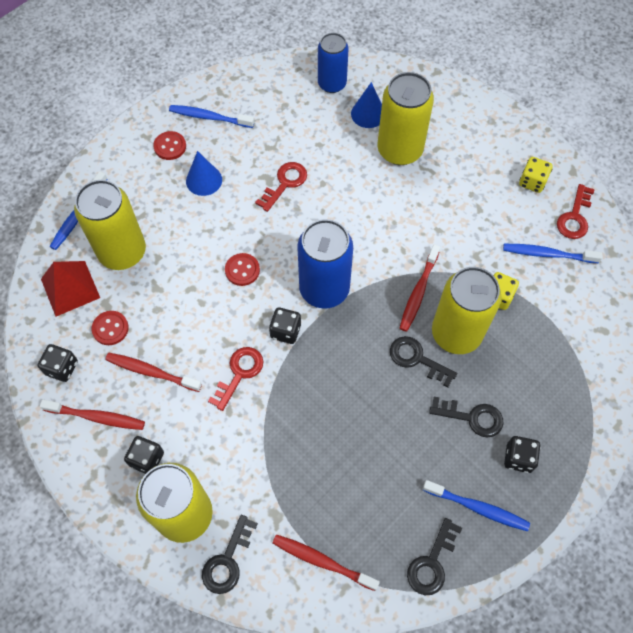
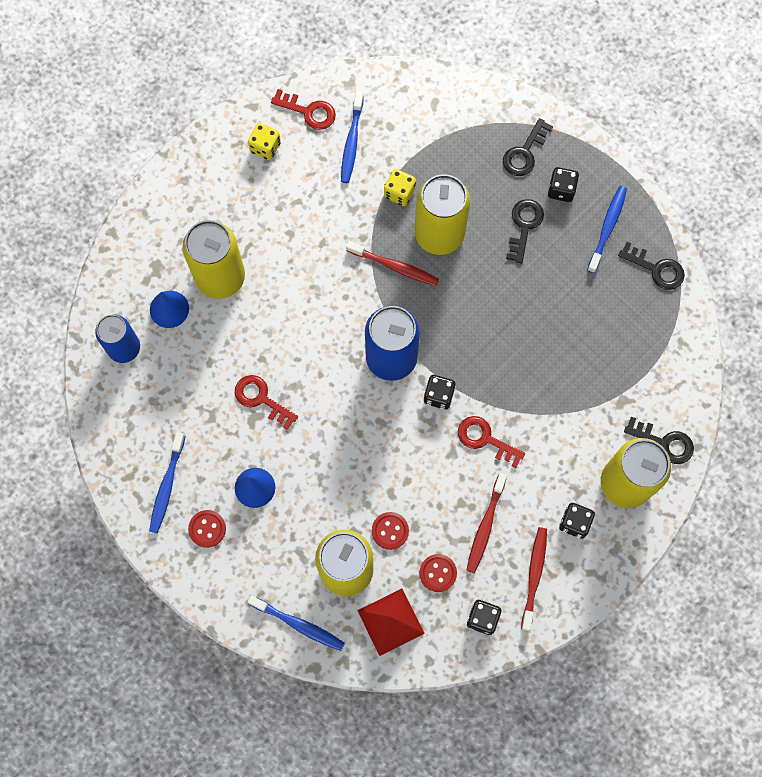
camera: 90 degrees left, 10 degrees up
(242, 270) = (369, 441): red button -> red button (390, 531)
(322, 561) = (660, 360): red toothbrush -> none
(417, 359) = (467, 271): black key -> black key (524, 152)

